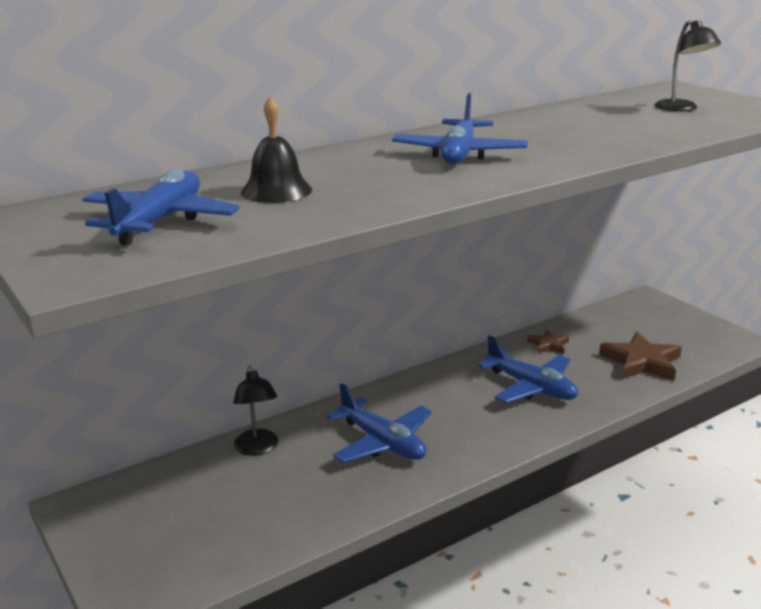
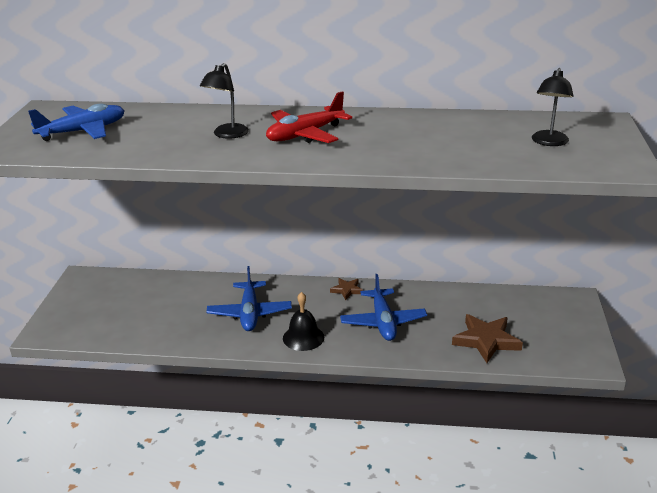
camera: 40 degrees right, 5 degrees up
(258, 448) = (188, 286): black lamp -> black lamp (227, 135)
(276, 190) = (164, 129): black bell -> black bell (303, 337)
(459, 154) = (305, 135): blue plane -> red plane
(548, 345) = (441, 300): brown star -> brown star (347, 290)

